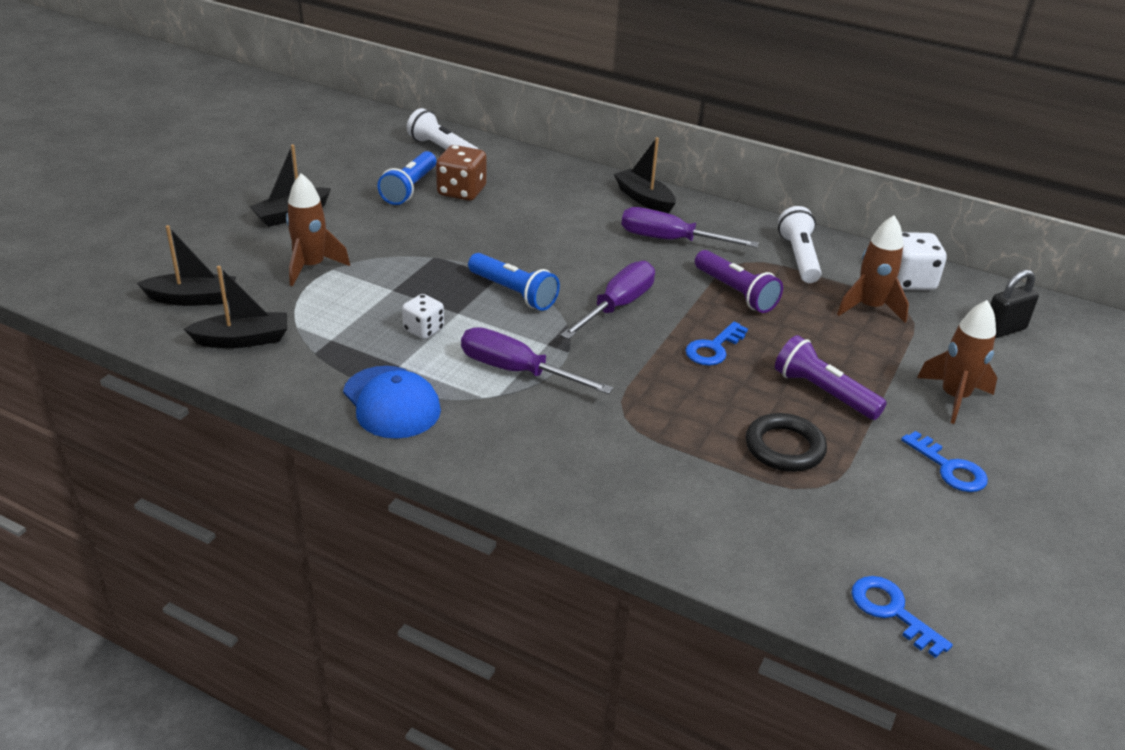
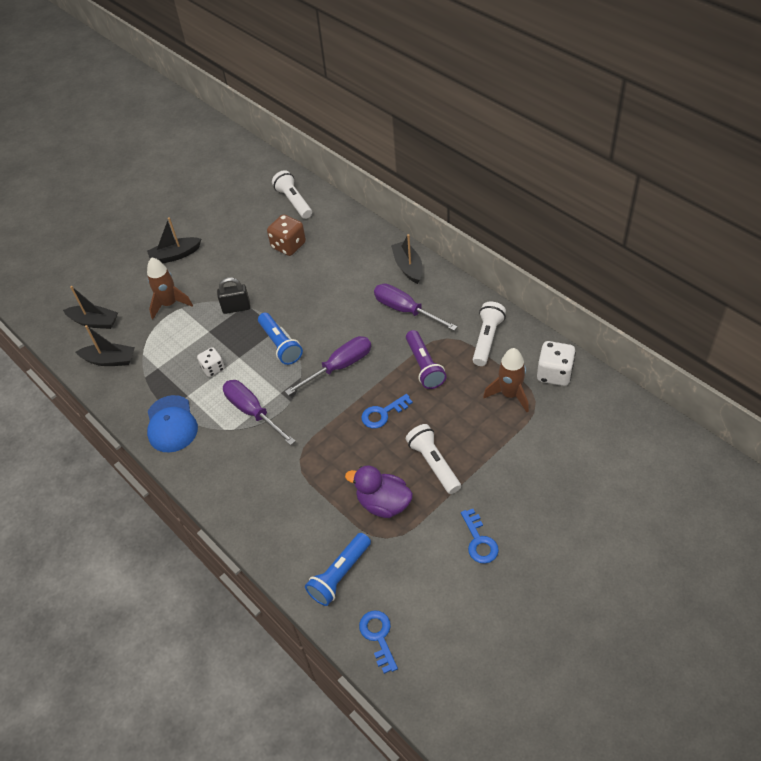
camera: 25 degrees right, 15 degrees up
(410, 188) = (257, 238): blue flashlight -> blue flashlight (340, 575)
(784, 447) = (383, 503): black ring -> purple duck
(823, 392) = (433, 464): purple flashlight -> white flashlight
(954, 397) = (519, 484): brown rocket -> none
(1004, 329) = (595, 430): black padlock -> black padlock (236, 308)

